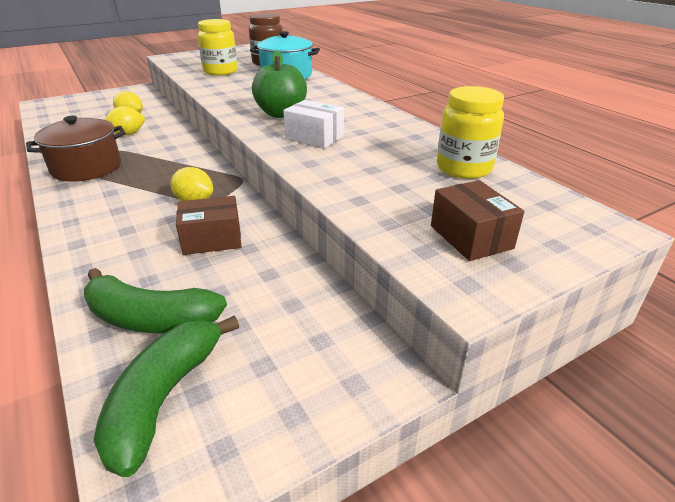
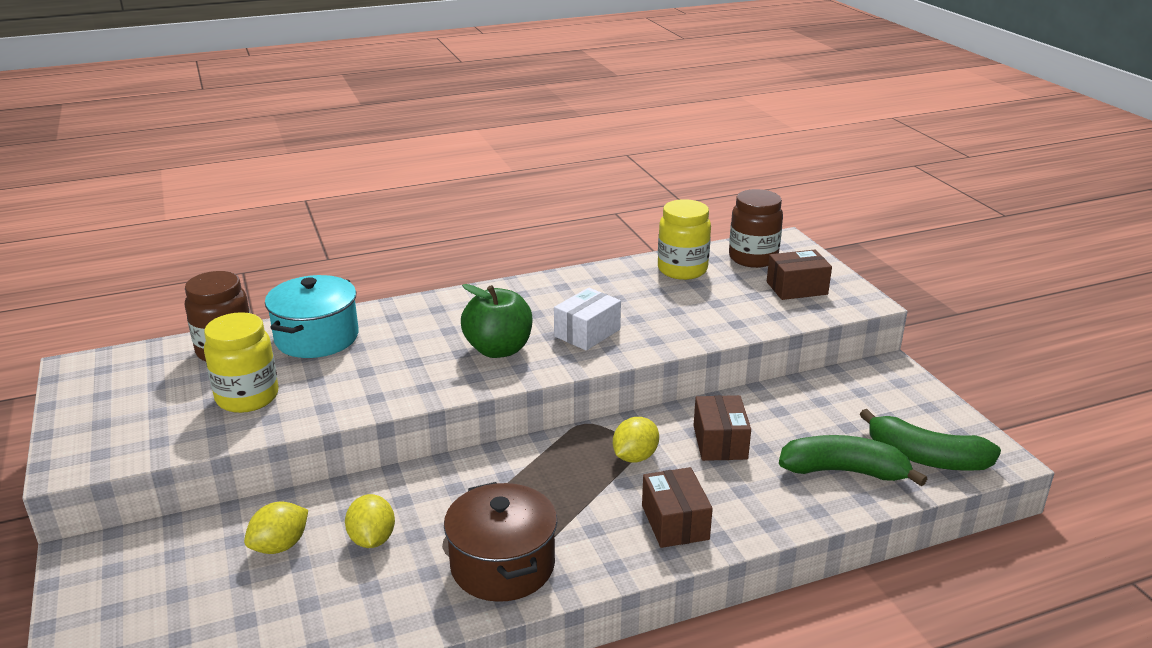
camera: 80 degrees left, 5 degrees down
(104, 222) = (675, 522): none -> brown box
(150, 319) = (844, 471): green banana -> green banana turned 105 degrees counterclockwise
(532, 206) = (753, 258): none -> brown jar

